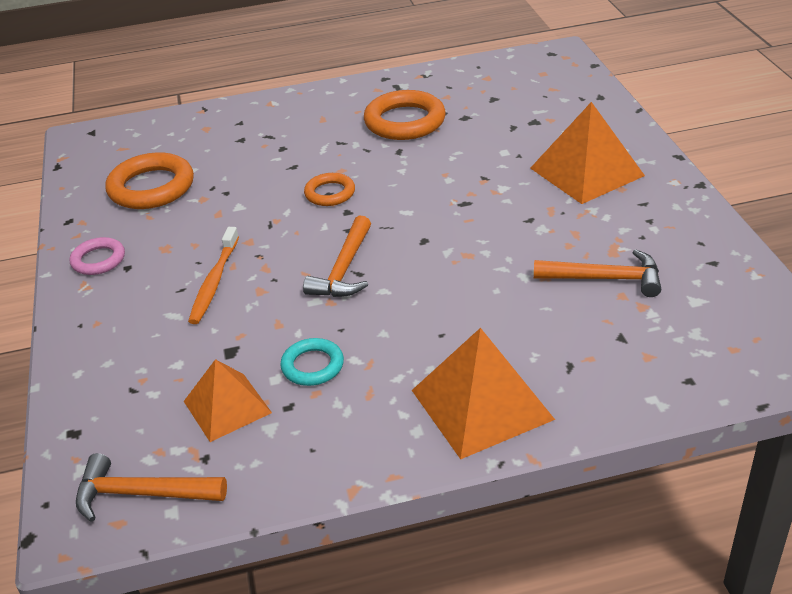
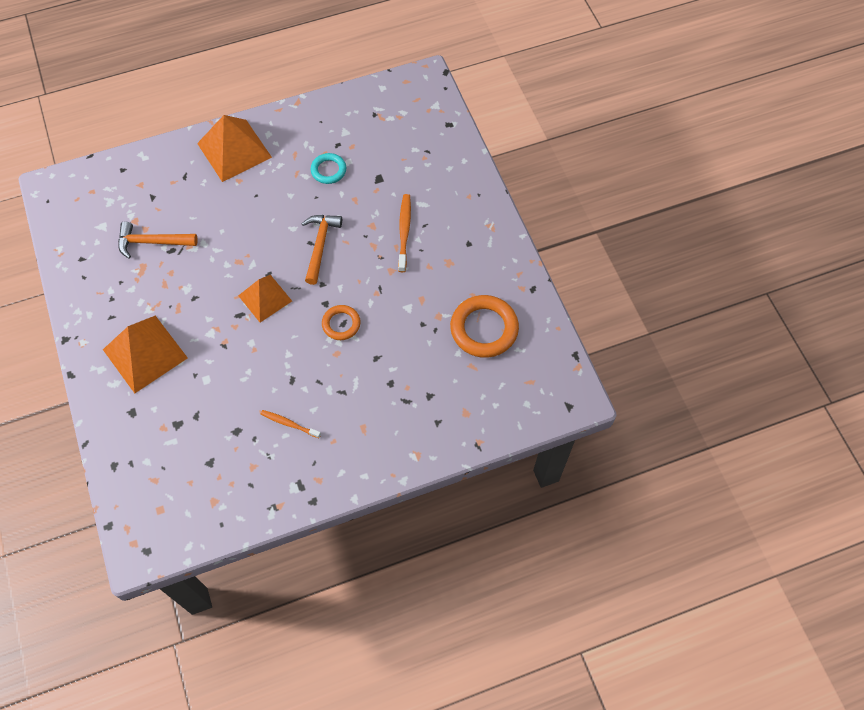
camera: 170 degrees right, 25 degrees up
(98, 260) = (491, 249): pink ring -> none
(142, 494) = (399, 95): orange hammer -> none
(227, 407) = (371, 143): orange pyramid -> orange pyramid (265, 298)
(405, 121) = (289, 424): orange ring -> orange toothbrush

